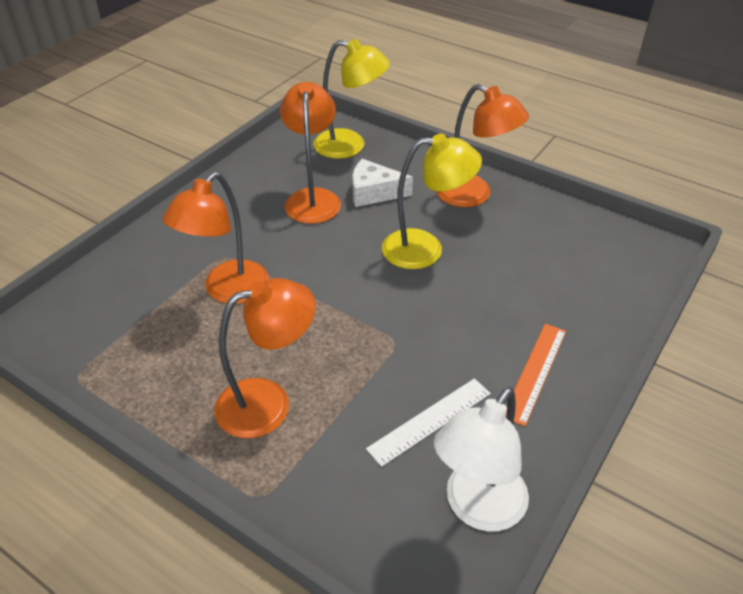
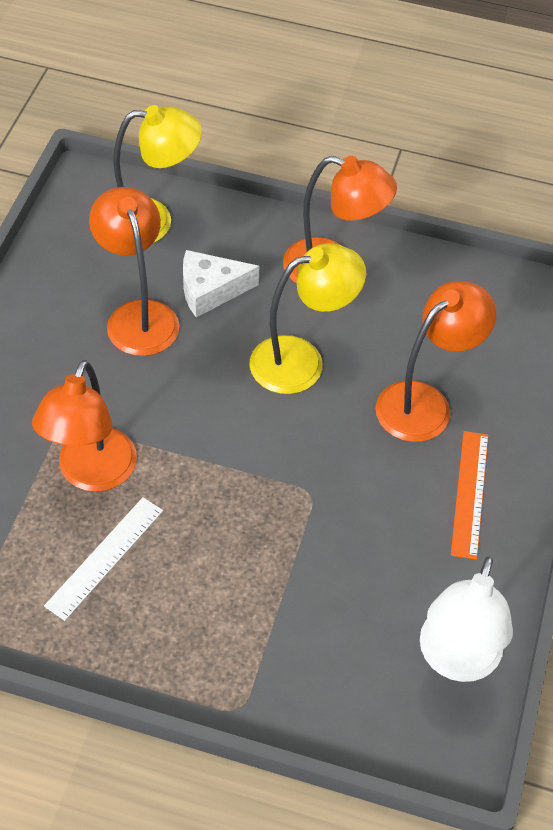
camera: 20 degrees left, 10 degrees up
(268, 402) = (202, 603): orange lamp -> orange lamp (425, 403)
(430, 421) = (380, 579): white ruler -> white ruler (105, 557)

